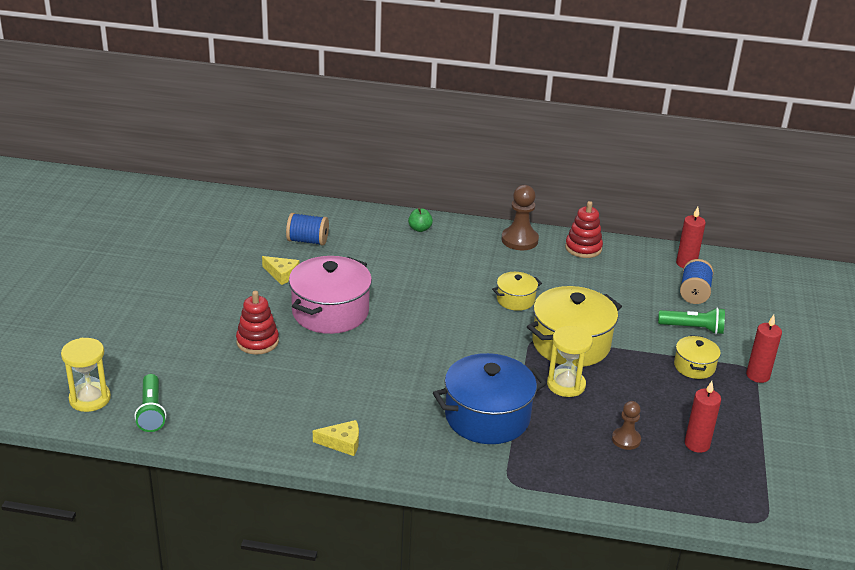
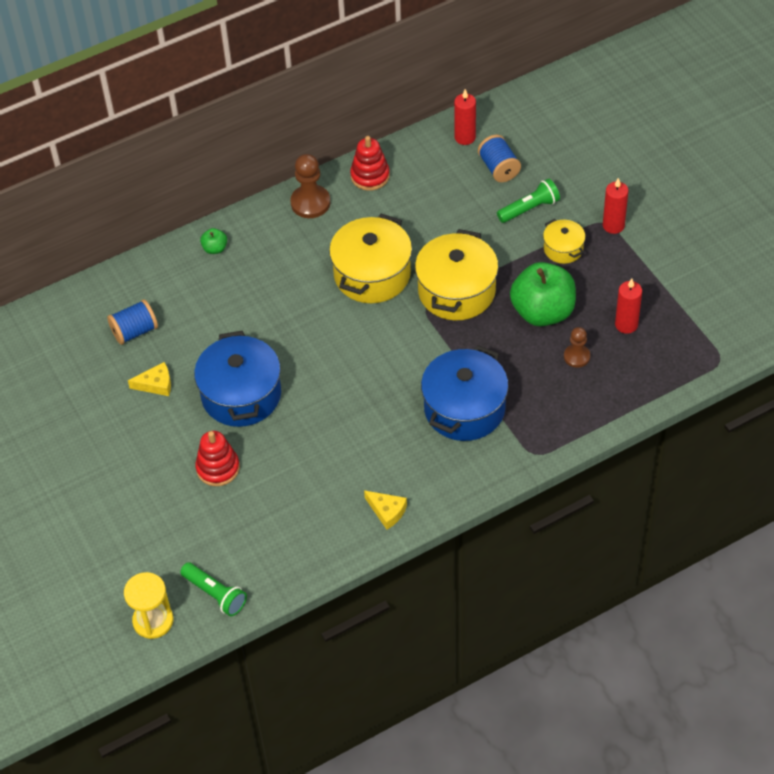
camera: 35 degrees left, 20 degrees up
(330, 312) = (241, 395): pink pot -> blue pot
(342, 443) = (387, 511): yellow cheese -> yellow cheese turned 75 degrees clockwise
(515, 300) = (372, 274): yellow pot -> yellow pot, size x1.94
(566, 385) = (490, 335): yellow hourglass -> none
(629, 395) = (542, 312): none -> green apple

